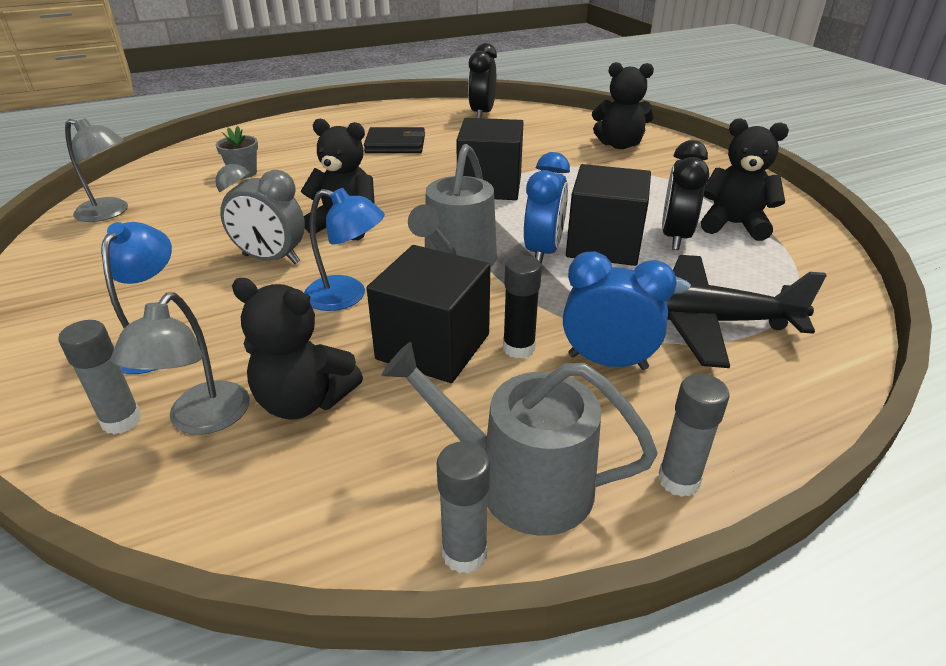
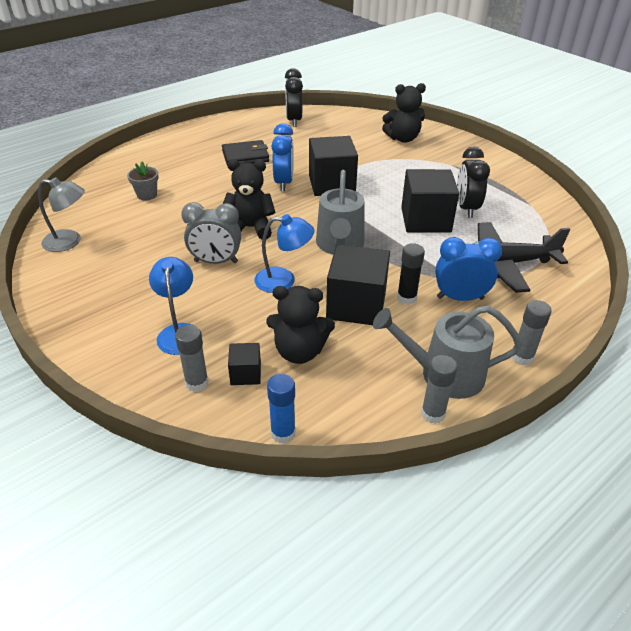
camera: 15 degrees left, 5 degrees up
(190, 531) = (283, 433): none -> blue glue stick
(201, 420) = (245, 374): grey lamp -> black cube
(543, 252) = (390, 230): blue clock -> blue clock (283, 183)
(733, 225) = (498, 194): black teddy bear -> none

